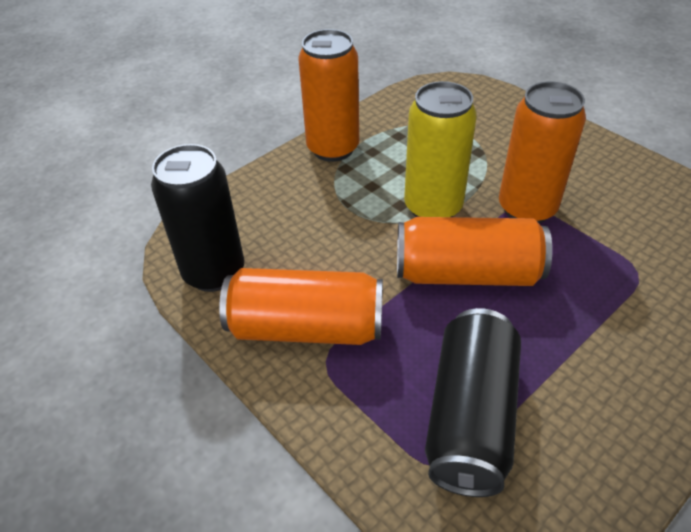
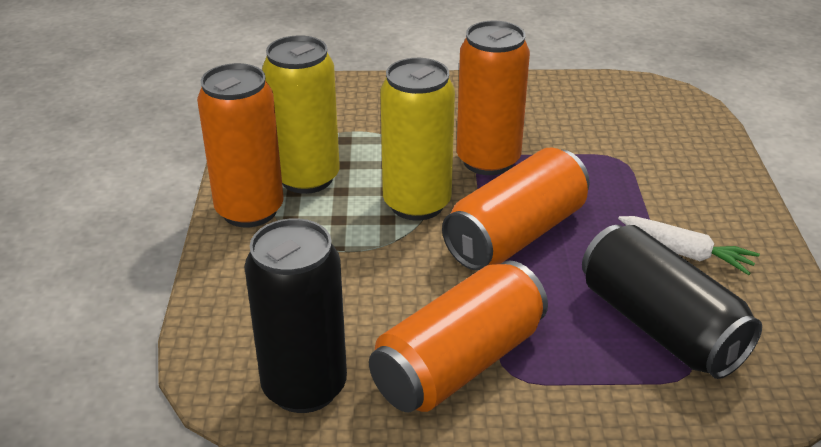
camera: 50 degrees left, 10 degrees down
(391, 148) = (307, 178): none -> yellow can
(579, 382) = (686, 253): none -> white carrot

